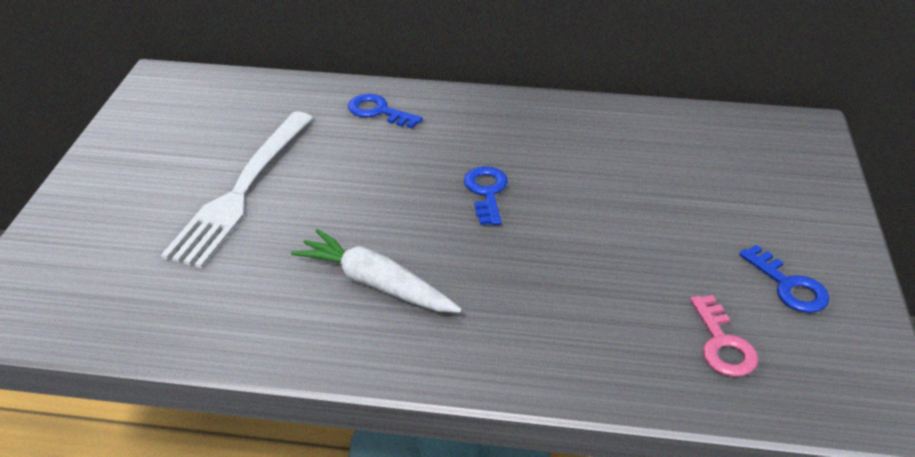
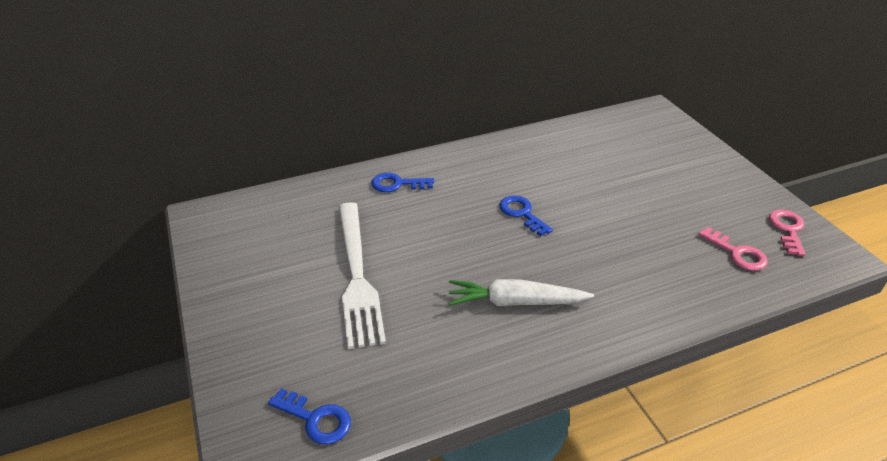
camera: 30 degrees left, 0 degrees up
(789, 286) = (735, 206): blue key -> blue key (316, 419)
(836, 345) = (787, 229): none -> pink key

